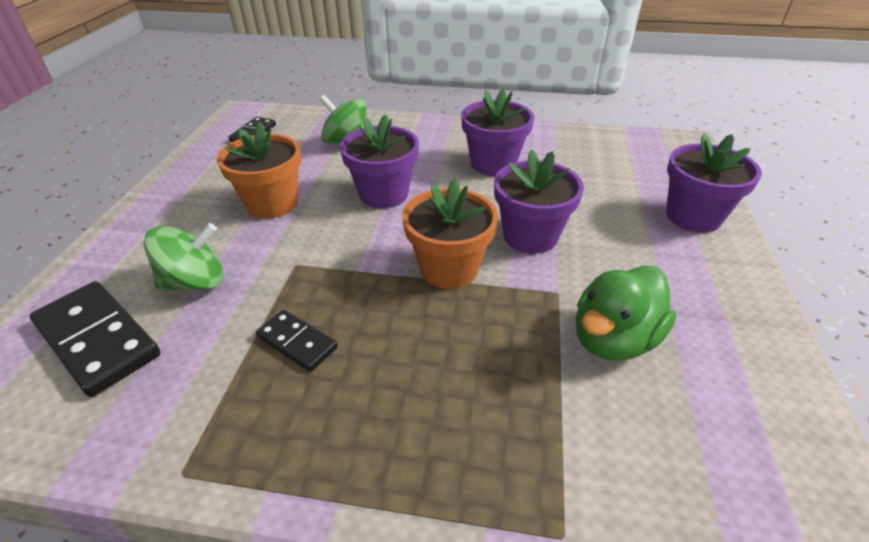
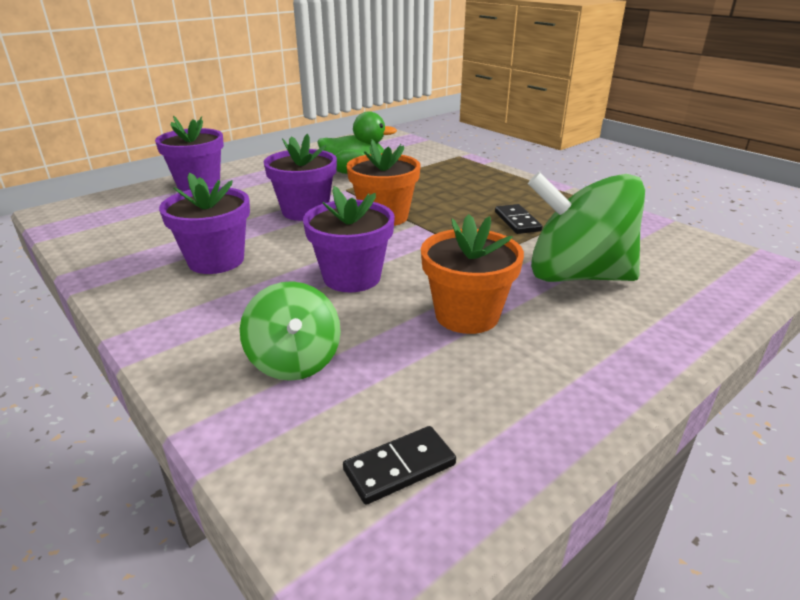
camera: 140 degrees left, 10 degrees down
(97, 340) = (661, 268): black domino -> none
(195, 282) = (576, 275): green spinning top -> green spinning top, size x1.70

